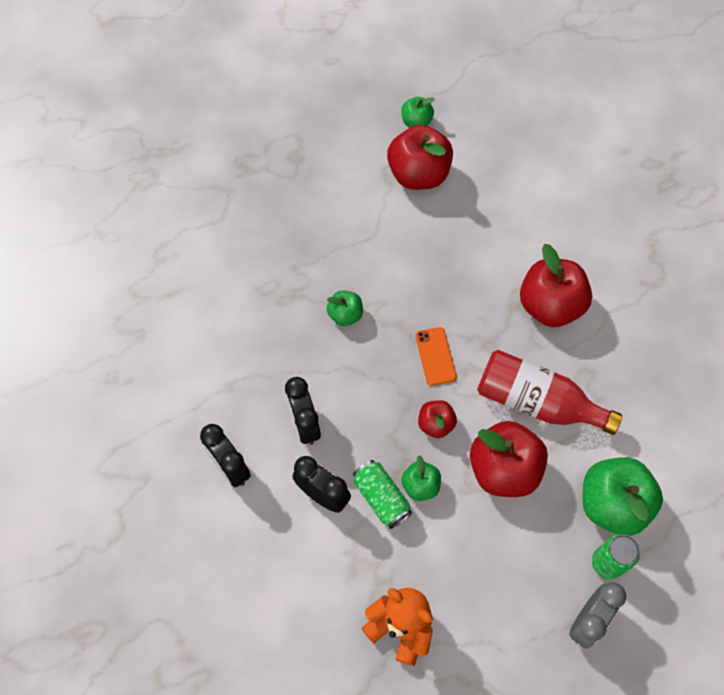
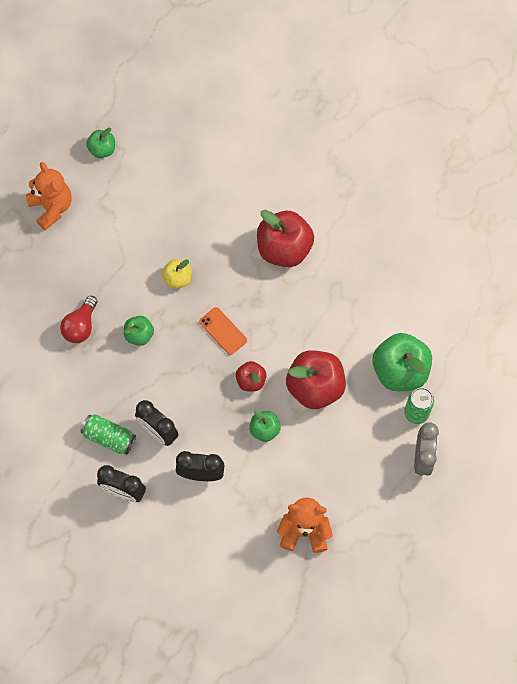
camera: 30 degrees left, 5 degrees up
(292, 276) = (81, 326): none -> red light bulb
(334, 151) = (52, 207): none -> orange teddy bear
(381, 498) = (242, 453): green can -> green can (109, 437)
(418, 175) = (129, 194): red apple -> none
(418, 279) = (177, 279): none -> yellow apple
(536, 402) = (312, 326): red bottle -> none

